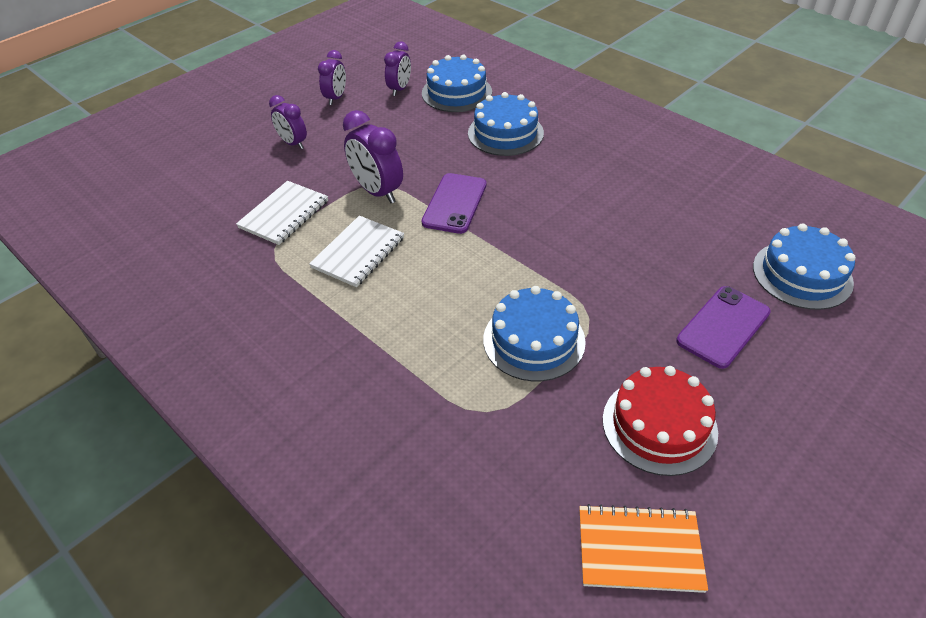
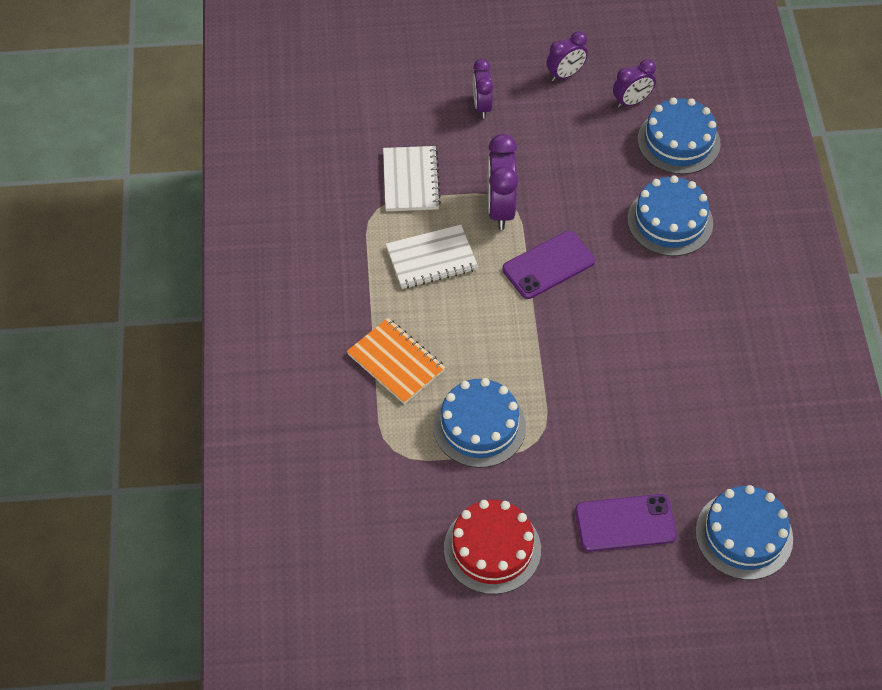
camera: 40 degrees right, 10 degrees up
(284, 214) = (411, 180): white notebook -> white notebook turned 75 degrees counterclockwise
(639, 550) = (391, 604): orange notebook -> orange notebook (396, 362)

